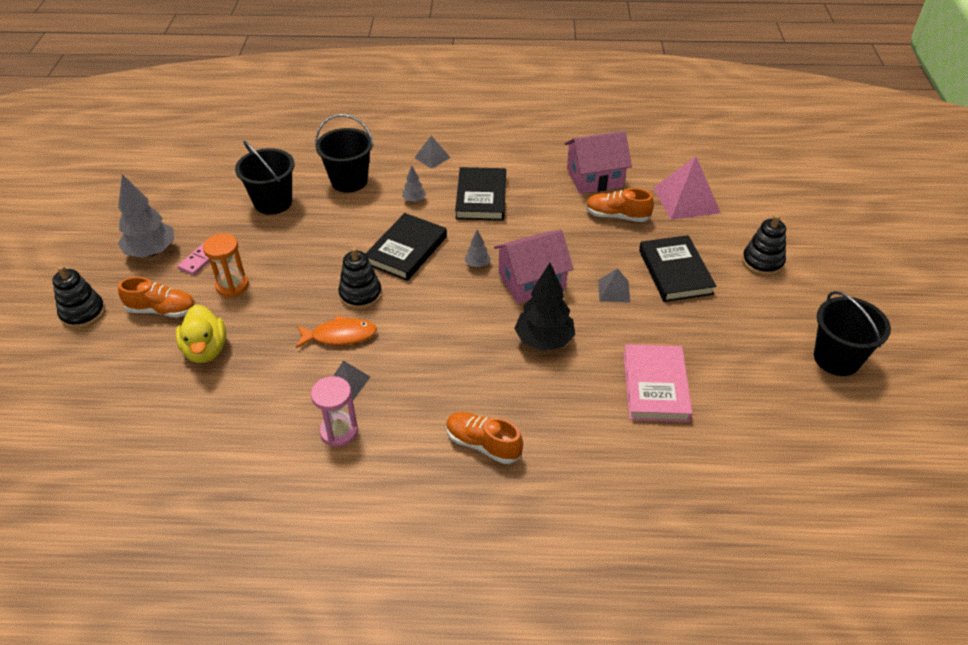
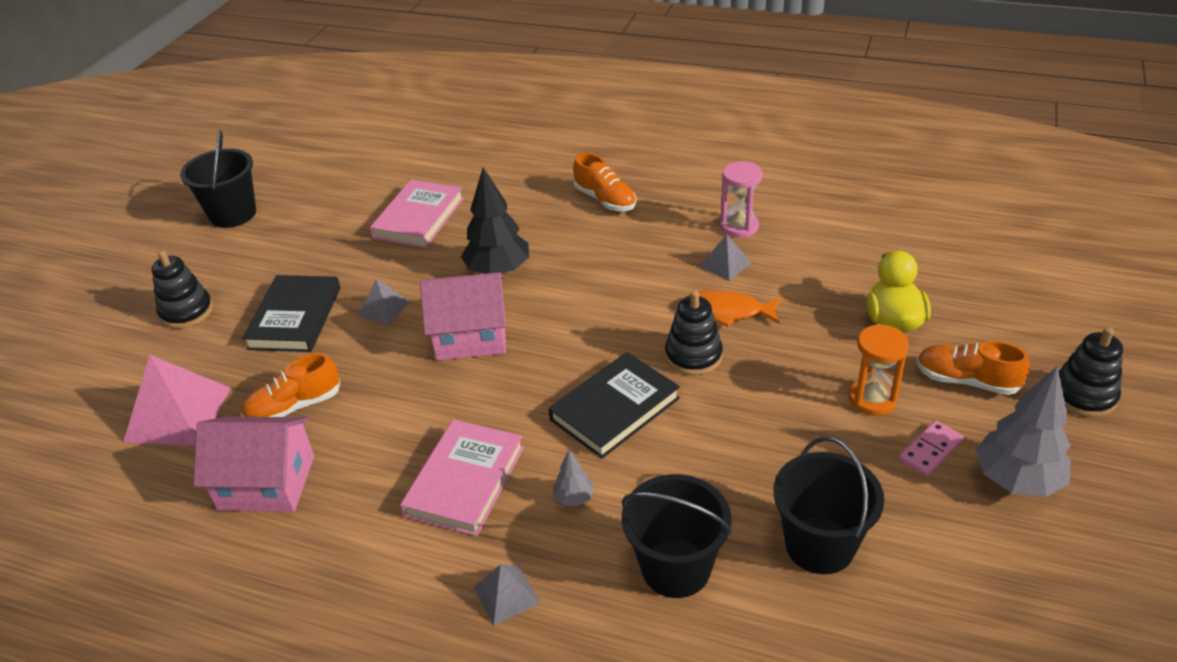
camera: 160 degrees left, 5 degrees down
(477, 264) = (526, 370): grey tree -> none
(481, 197) = (465, 481): black book -> pink book
(617, 216) = (294, 407): orange shoe -> orange shoe turned 120 degrees clockwise

